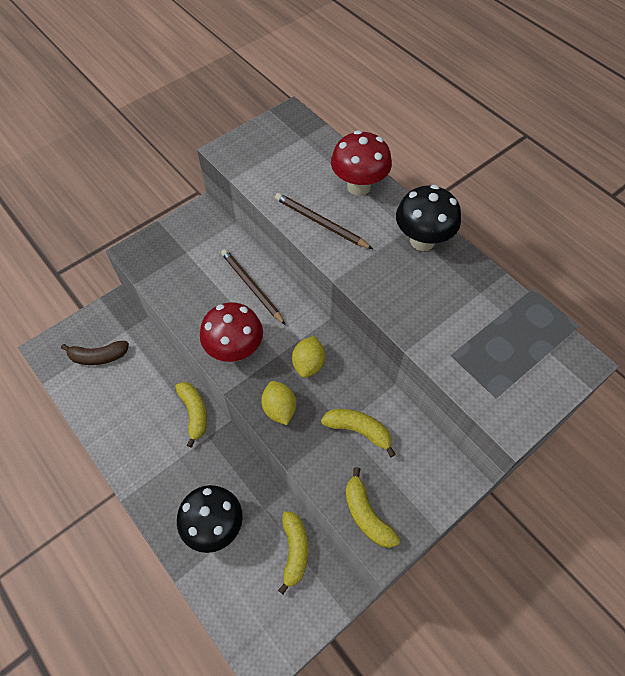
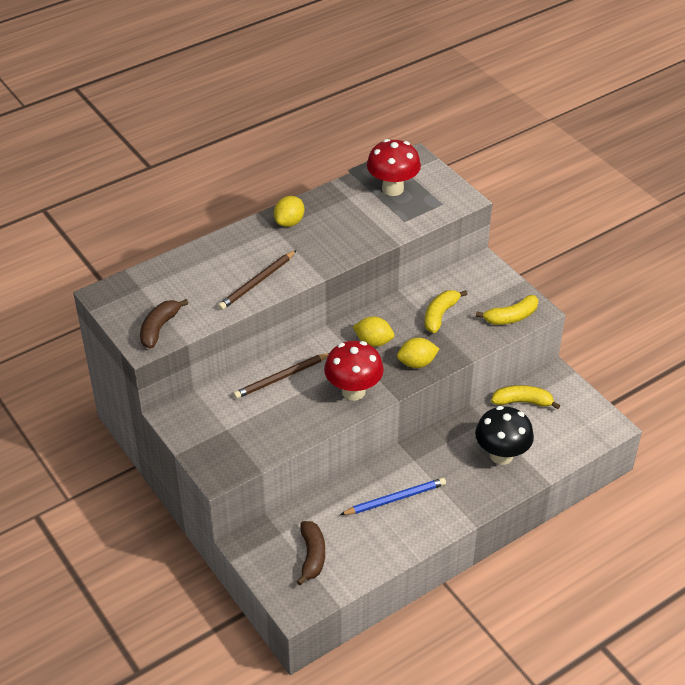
camera: 85 degrees left, 15 degrees down
(159, 421) = (395, 498): none -> blue pencil
(194, 413) = (388, 470): yellow banana -> none
(249, 157) = (159, 328): none -> brown banana
(358, 186) = (217, 254): red mushroom -> red mushroom (392, 189)
(422, 240) = (289, 222): black mushroom -> yellow lemon

